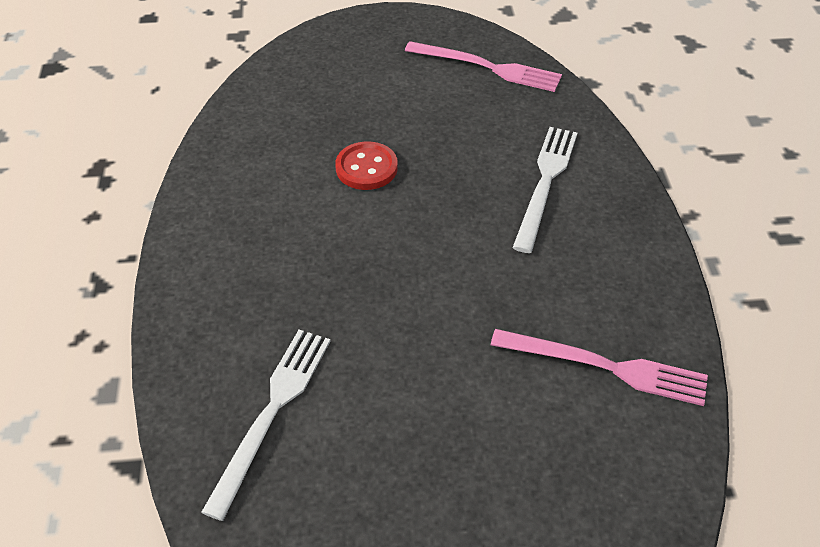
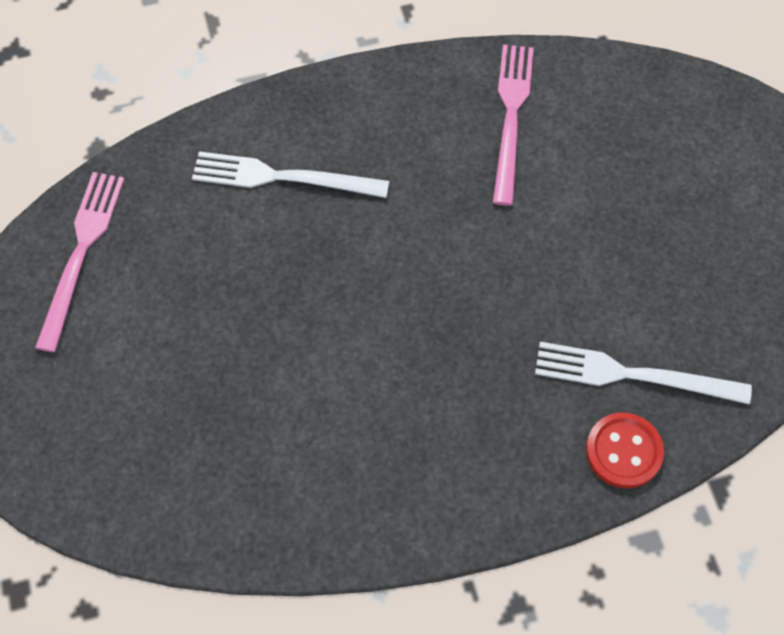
camera: 100 degrees left, 15 degrees up
(366, 168) = (286, 357): red button -> red button (623, 451)

